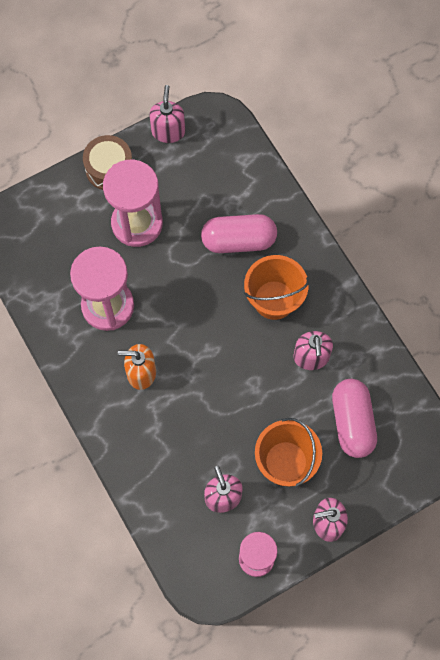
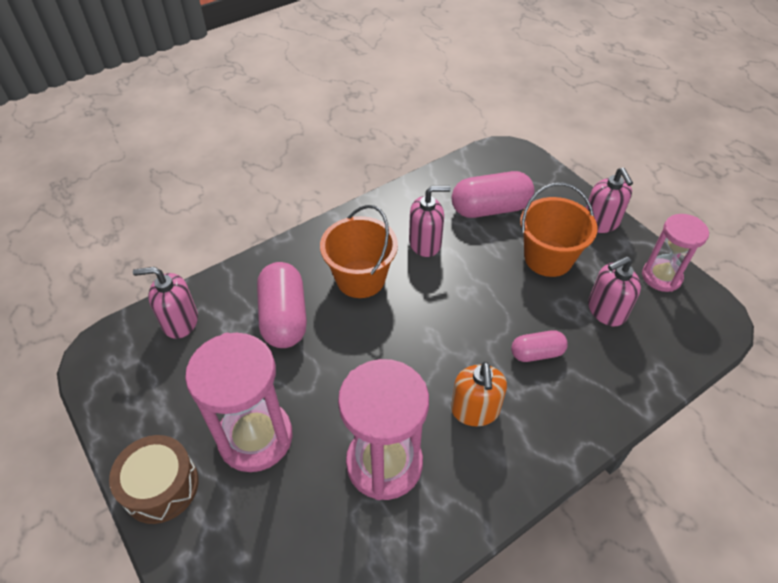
camera: 95 degrees left, 20 degrees down
(168, 131) = (111, 410): pink soap dispenser -> pink soap dispenser (180, 322)
(186, 429) = (536, 353): none -> pink capsule

